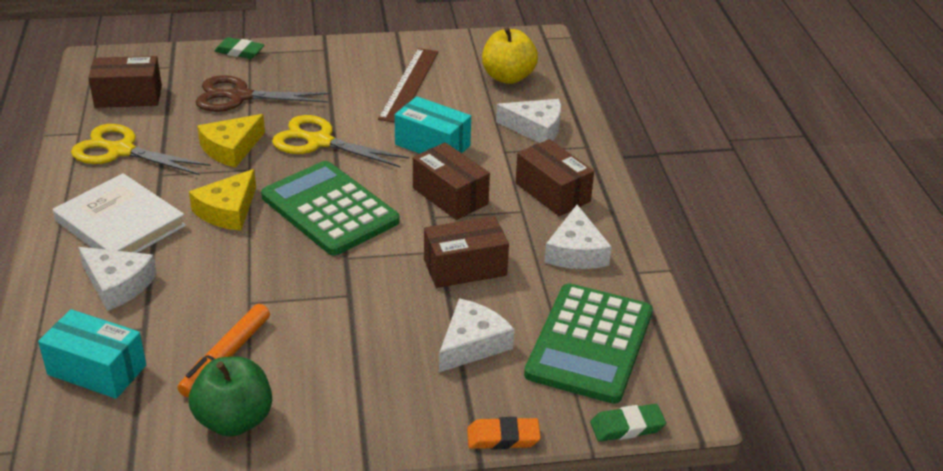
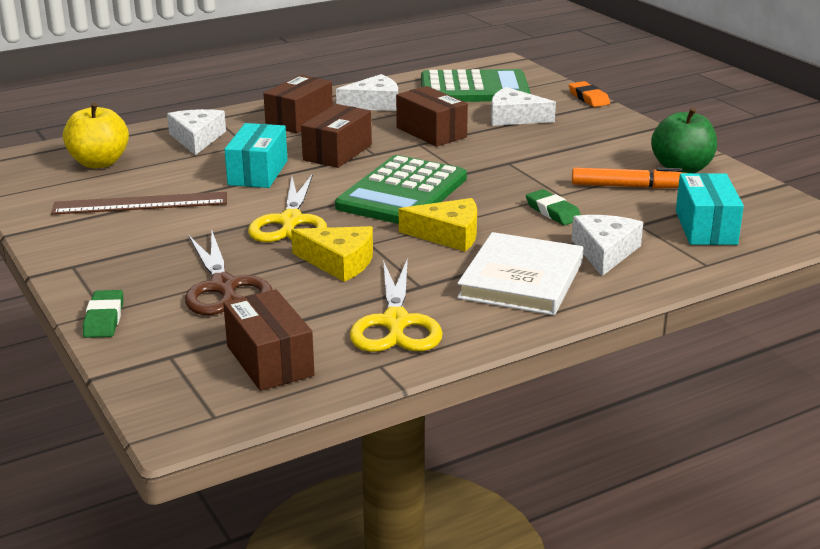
camera: 110 degrees left, 10 degrees down
(627, 427) = (538, 73): green eraser -> green eraser (553, 212)

